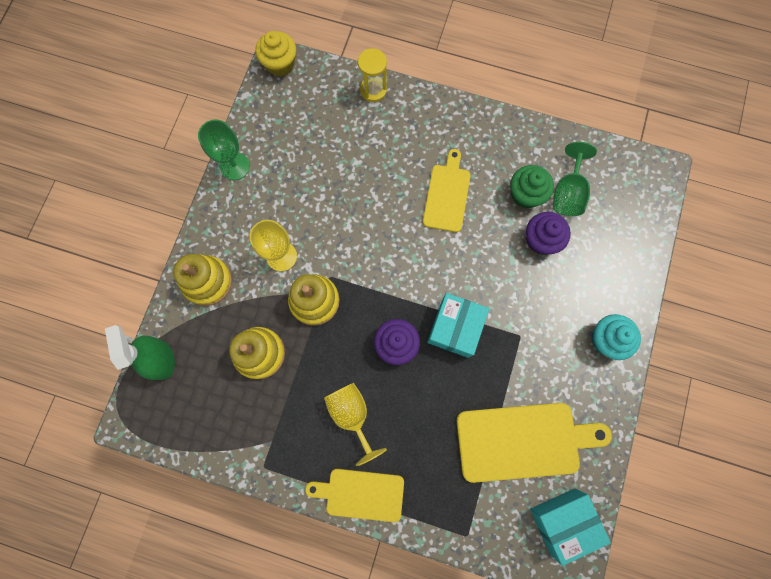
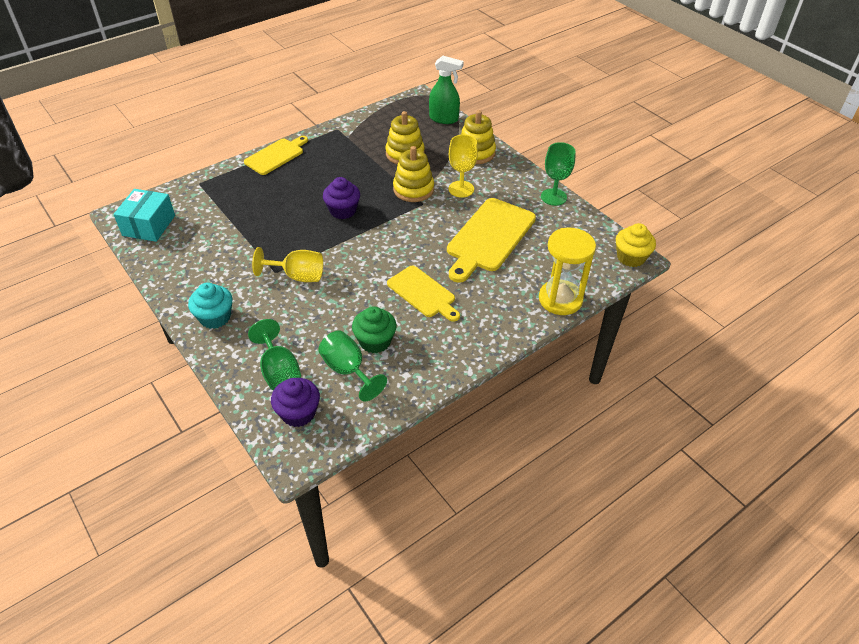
camera: 125 degrees right, 30 degrees down
(352, 414) = (323, 172): yellow goblet -> yellow goblet (297, 276)
(373, 90) = (560, 299): yellow hourglass -> yellow hourglass, size x1.58
(455, 328) = (320, 243): turquoise box -> none
(523, 441) = (213, 234): yellow cutting board -> yellow cutting board (489, 237)
(541, 240) = (328, 327): purple cupcake -> purple cupcake (298, 413)
(610, 241) = (279, 371): none -> green goblet

